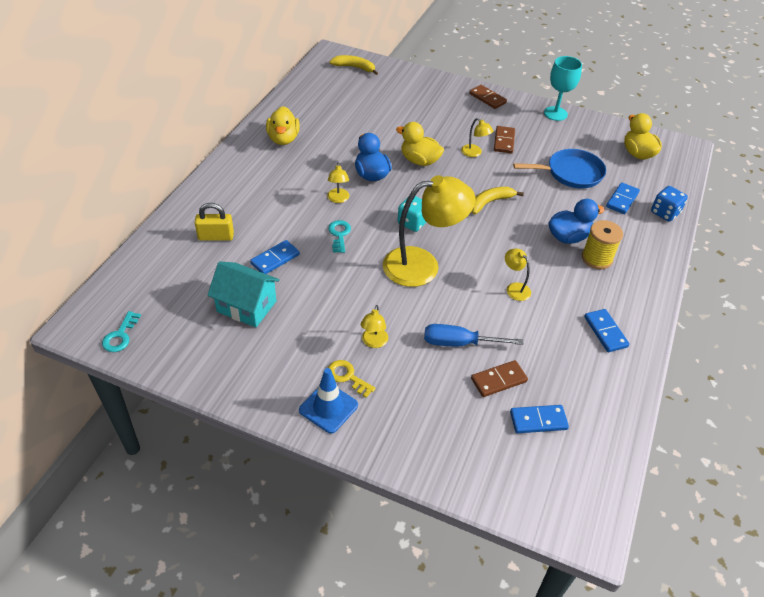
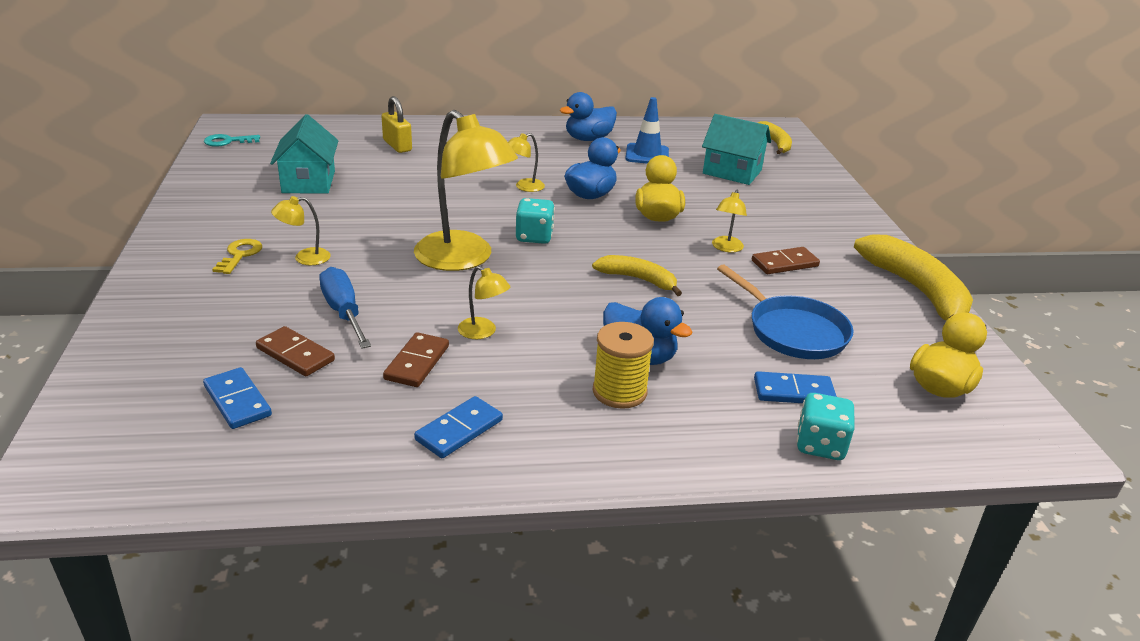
camera: 60 degrees right, 15 degrees down
(275, 259) = (391, 178): blue domino -> none
(283, 139) = (588, 139): yellow duck -> blue duck
(328, 407) = (187, 255): blue traffic cone -> blue traffic cone (647, 155)
(339, 235) = (465, 201): turquoise key -> none
(381, 104) = (732, 172): none -> turquoise house
(487, 98) = (860, 233): brown domino -> brown domino (417, 363)
(514, 288) = (483, 332): yellow lamp -> yellow lamp turned 105 degrees clockwise
(555, 113) = (917, 291): turquoise goblet -> yellow banana
(665, 213) = (820, 445): blue dice -> turquoise dice

